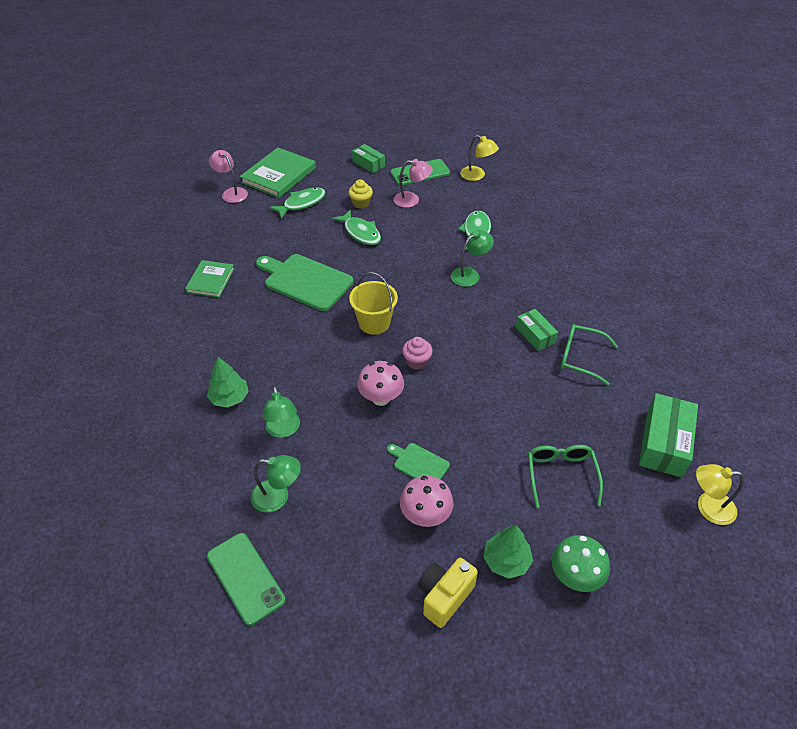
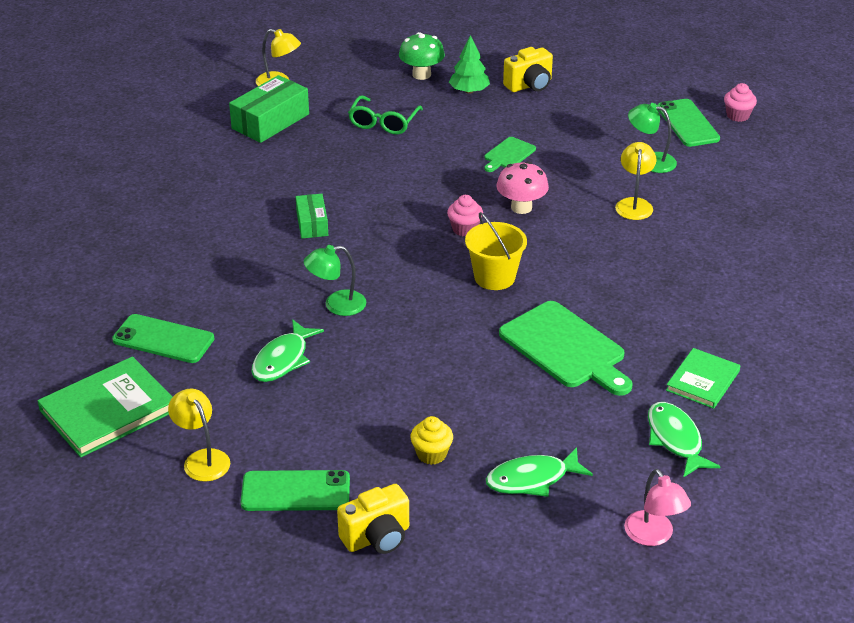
camera: 160 degrees left, 10 degrees down
(186, 614) = (737, 115): none -> pink cupcake
(229, 398) = (688, 242): green tree -> none
(278, 175) = (557, 555): green book -> green book (108, 410)
(283, 430) = (634, 204): green lamp -> yellow lamp
(361, 233) = (456, 401): green fish -> green fish (675, 439)
(368, 164) = (377, 537): green box -> yellow camera
(412, 200) = (344, 439): pink lamp -> none
(419, 464) = (508, 154): green cutting board -> green cutting board turned 75 degrees clockwise
(425, 515) = (520, 125): pink mushroom -> none
(555, 227) = (163, 339): none -> green phone
(580, 358) = (282, 194): green glasses -> none

